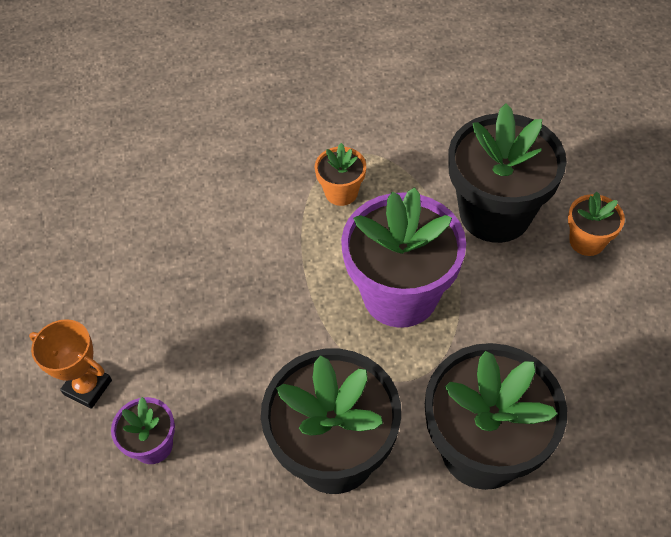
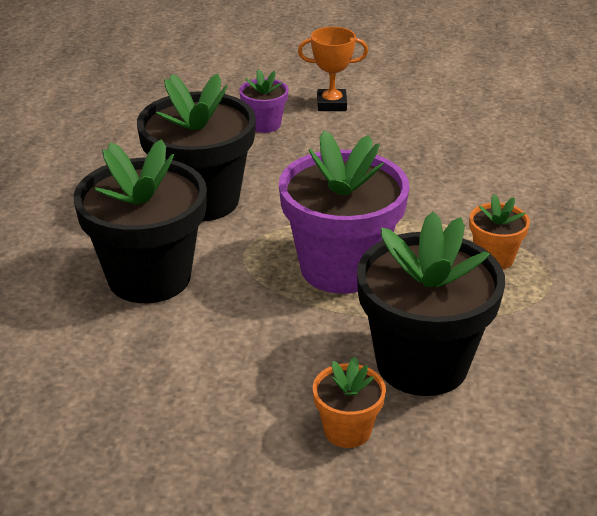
camera: 105 degrees right, 20 degrees down
(88, 387) = (331, 104): orange trophy -> orange trophy turned 45 degrees clockwise

